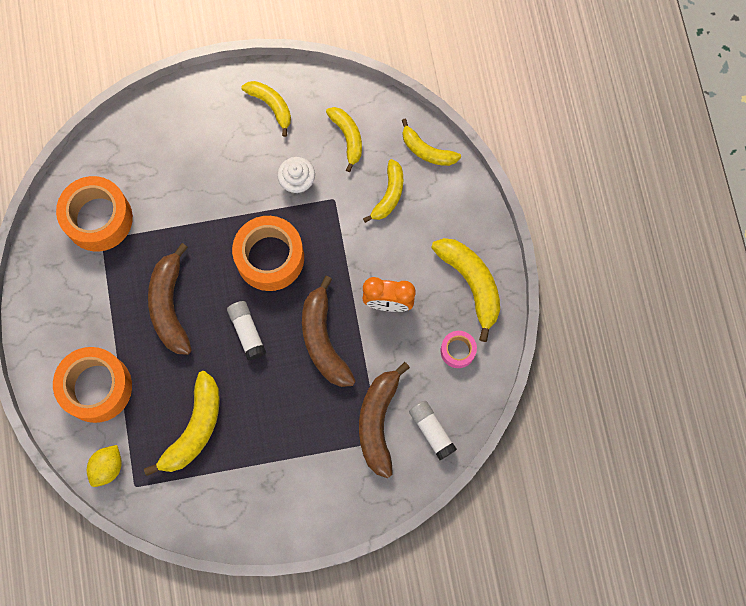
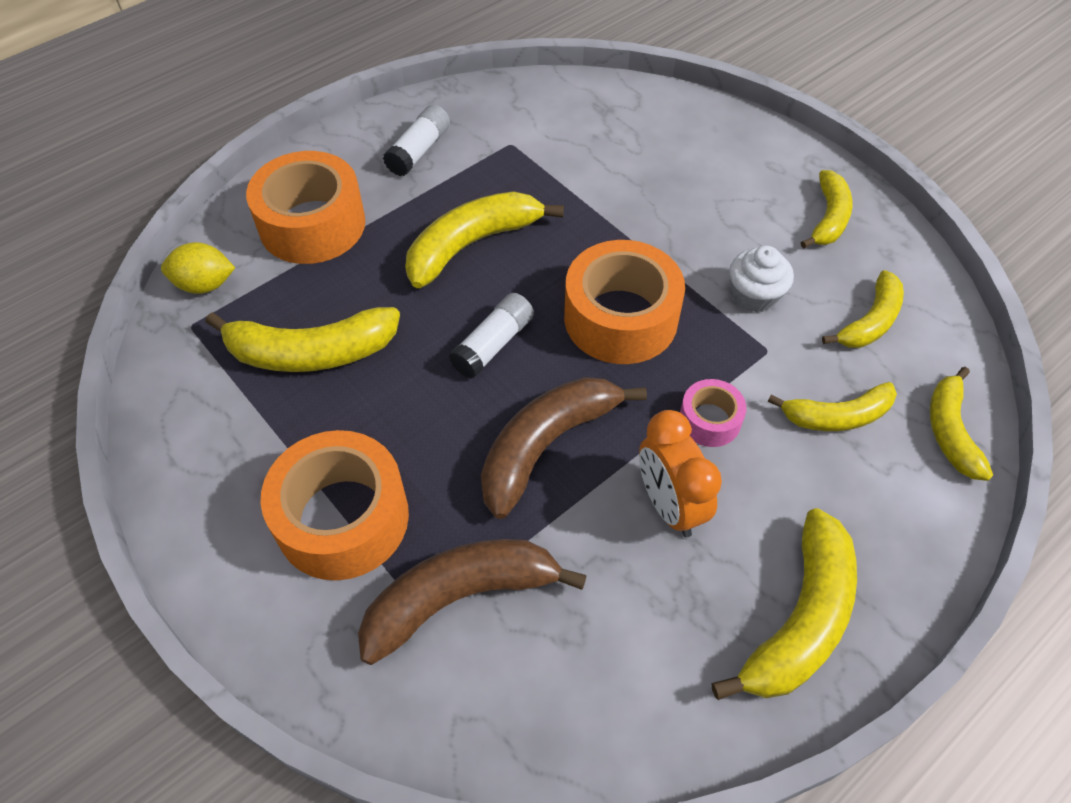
camera: 60 degrees right, 20 degrees down
(98, 218) = (535, 129): orange tape -> orange tape (342, 518)
(170, 305) = (472, 244): brown banana -> yellow banana
(432, 431) = (494, 698): white glue stick -> white glue stick (419, 151)
(457, 351) = (667, 663): pink tape -> pink tape (709, 420)

